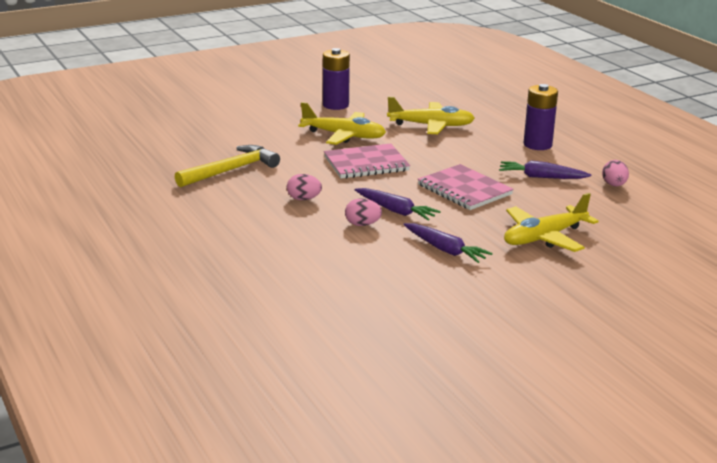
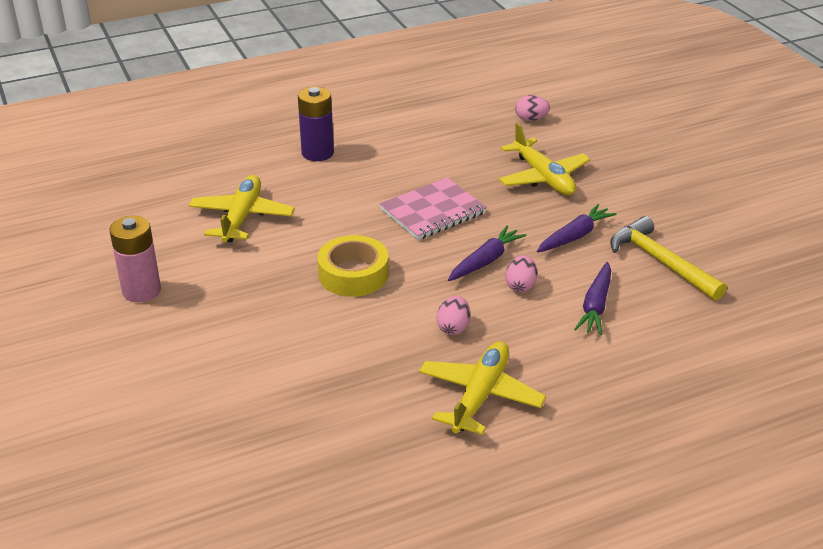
camera: 85 degrees left, 10 degrees up
(231, 170) = (358, 392): yellow hammer -> yellow hammer (660, 262)
(335, 105) = (141, 291): purple battery -> pink battery
(344, 136) = (258, 288): yellow plane -> yellow plane (480, 395)
(366, 164) = (353, 274): pink notebook -> yellow tape
(542, 177) = (404, 161): purple carrot -> purple carrot (596, 305)
(614, 185) = (427, 125): pink egg -> pink egg (531, 119)

